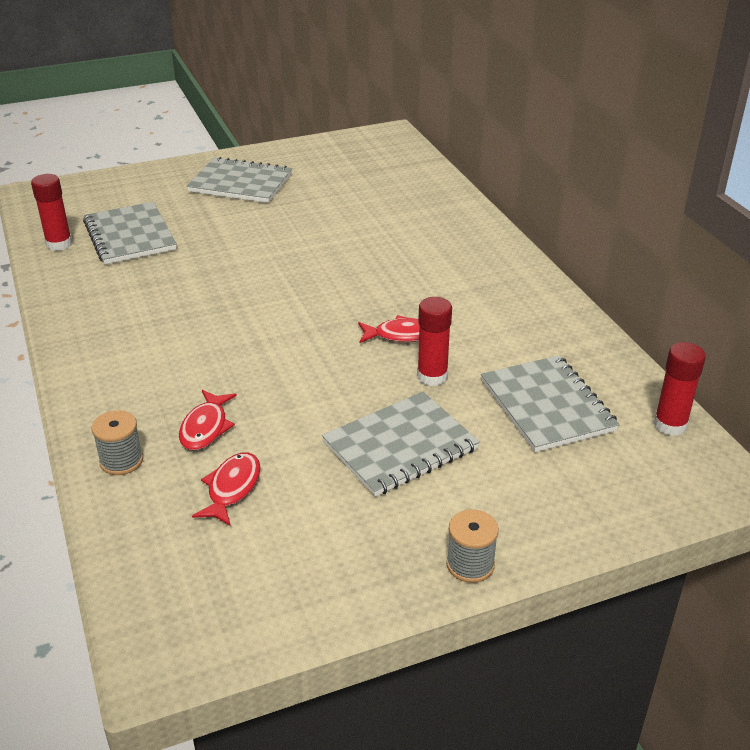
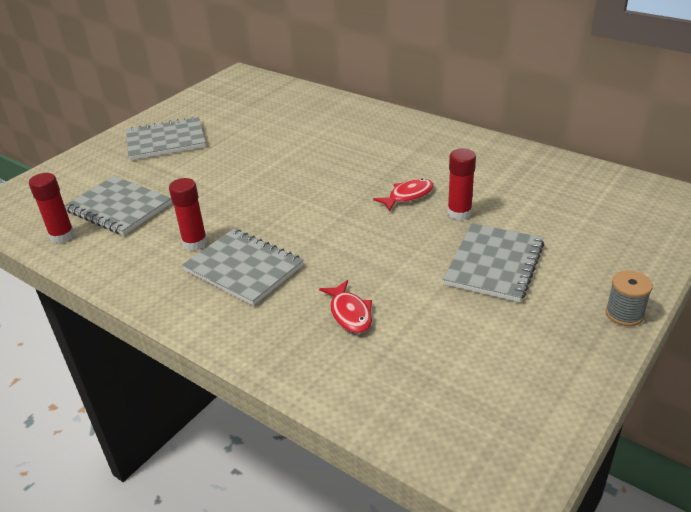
camera: 30 degrees left, 0 degrees up
(121, 461) = (315, 366): grey spool -> none
(232, 488) = (420, 344): red fish -> none
(547, 406) = (548, 201): grey notebook -> grey notebook (243, 268)
(670, 425) = (625, 182): red glue stick -> red glue stick (195, 243)

